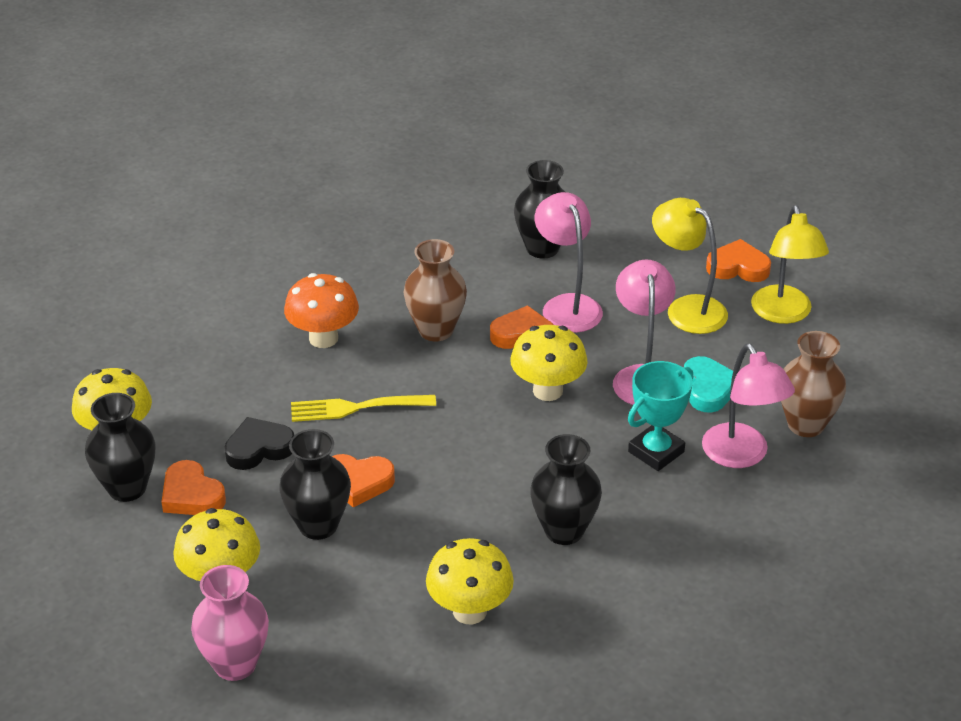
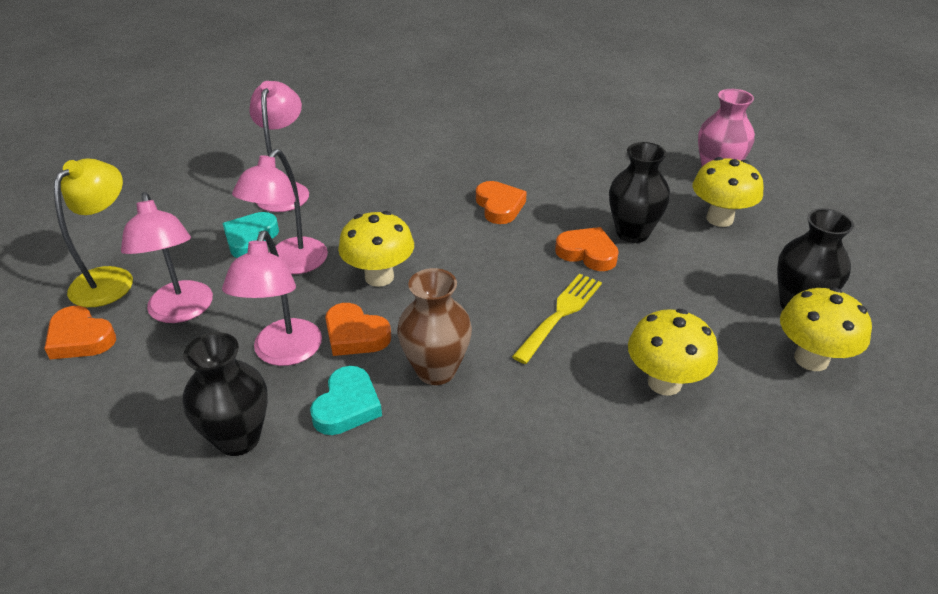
camera: 155 degrees left, 0 degrees up
(191, 495) = (737, 283): orange heart -> orange heart (499, 206)
(259, 448) = (666, 305): black heart -> none
(323, 338) = (561, 401): orange mushroom -> none
(356, 408) = (560, 314): yellow fork -> yellow fork turned 75 degrees counterclockwise
(469, 611) = (547, 161): yellow mushroom -> yellow mushroom (664, 382)
(484, 287) = (347, 406): none -> turquoise heart
(564, 530) = (452, 183): black vase -> none
(656, 452) = (341, 209): turquoise trophy -> none
(687, 308) = (181, 311): yellow lamp -> pink lamp
(806, 424) = (216, 196): brown vase -> none

